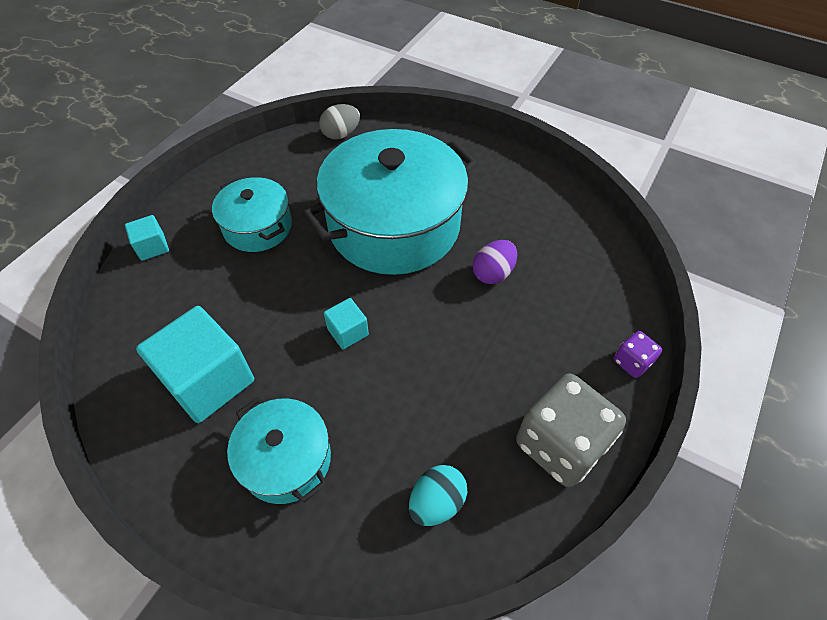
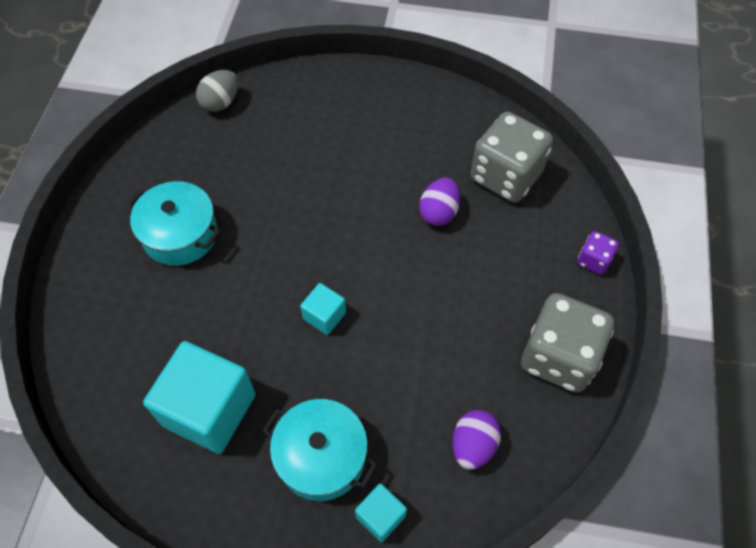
camera: 20 degrees left, 5 degrees up
(152, 247) = (76, 291): turquoise cube -> turquoise cube (380, 516)
(394, 225) = (322, 191): turquoise pot -> none
(436, 502) = (473, 445): turquoise egg -> purple egg
(570, 259) = (505, 176): none -> grey dice

